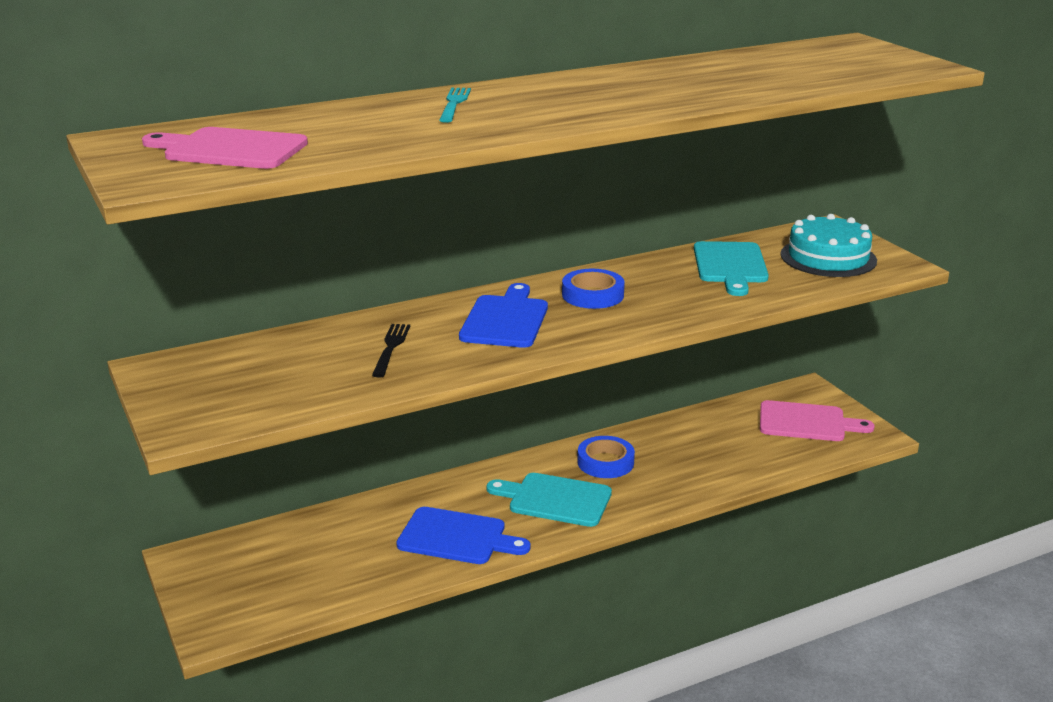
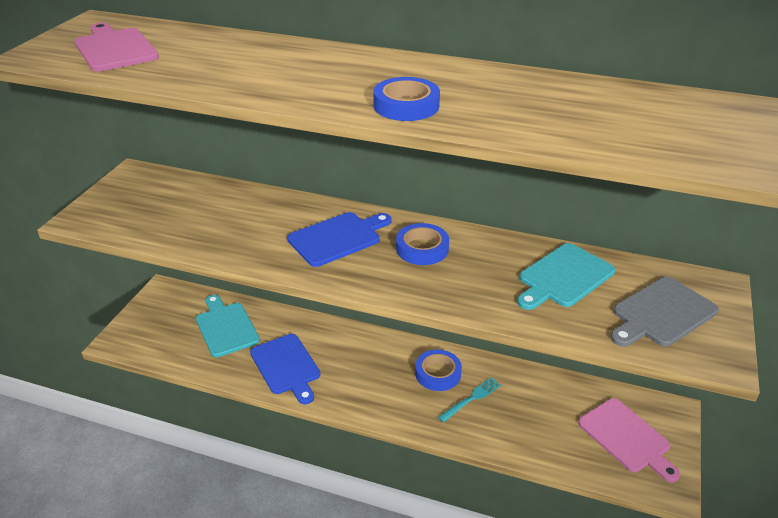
camera: 45 degrees right, 10 degrees up
(391, 347) = (246, 223): black fork -> none
(454, 103) = (304, 59): turquoise fork -> turquoise fork (472, 398)
(555, 499) = (371, 379): turquoise cutting board -> turquoise cutting board (226, 327)
(628, 105) = (406, 105): none -> blue tape
(828, 257) = (661, 313): turquoise cake -> grey cutting board

